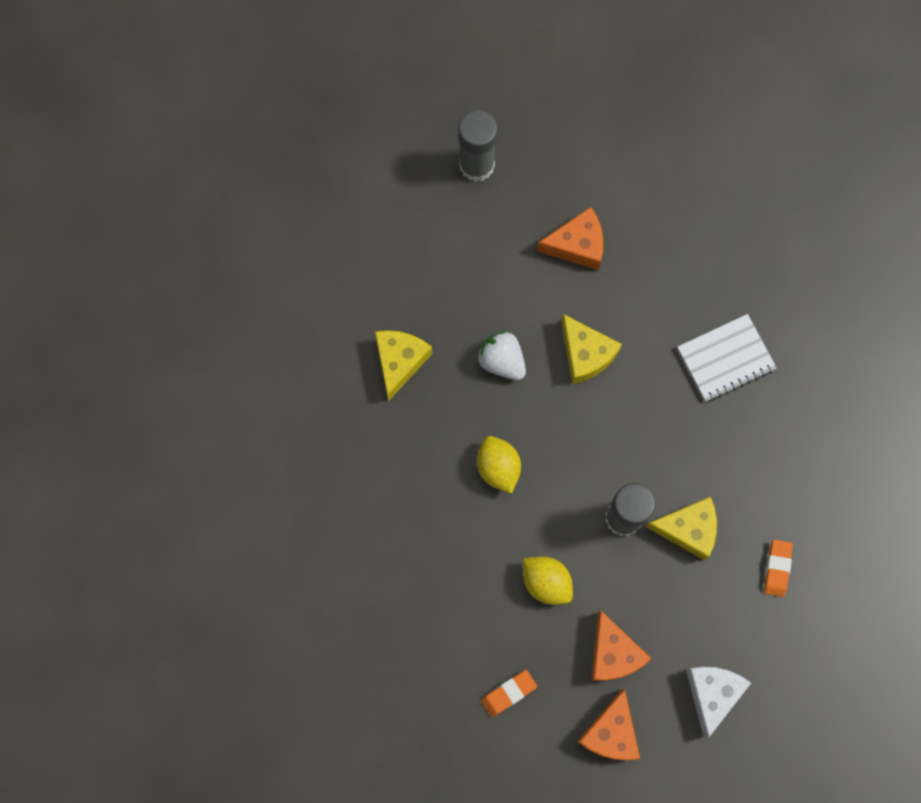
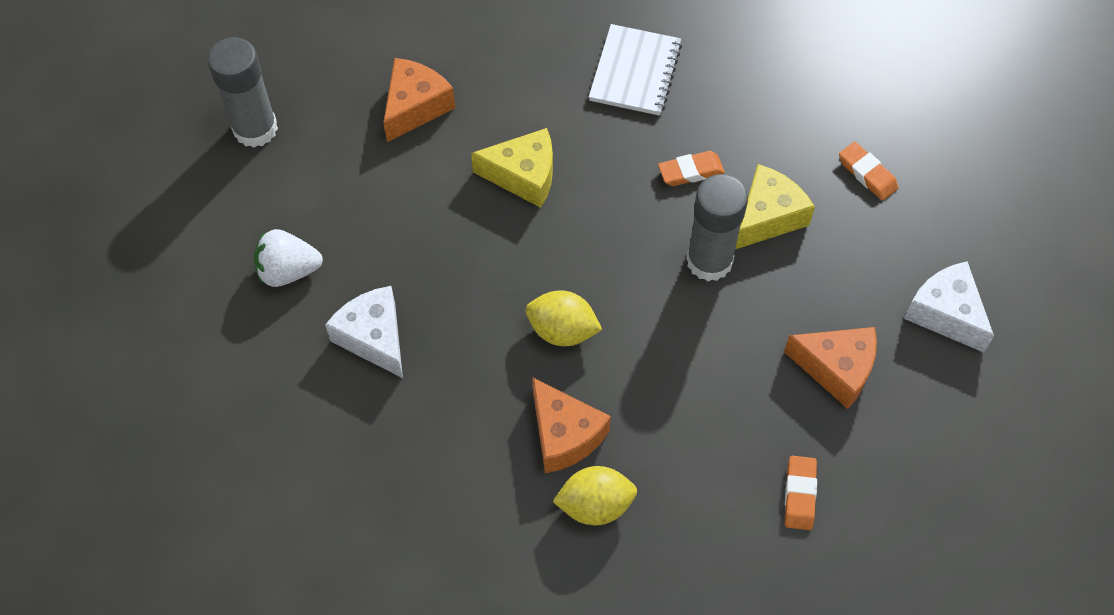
camera: 50 degrees left, 15 degrees down
(399, 361) = (374, 337): yellow cheese -> white cheese
(502, 361) = (461, 248): white strawberry -> white strawberry (288, 271)
(546, 582) = (714, 374): yellow lemon -> yellow lemon (595, 505)
(610, 732) = (915, 430): orange cheese -> orange cheese (564, 435)
(679, 455) = (690, 171): none -> orange eraser

